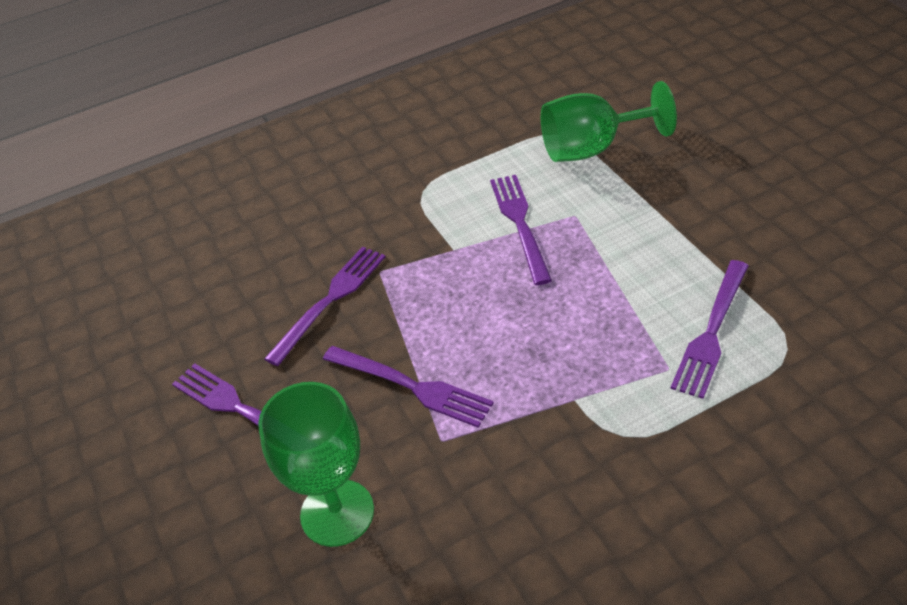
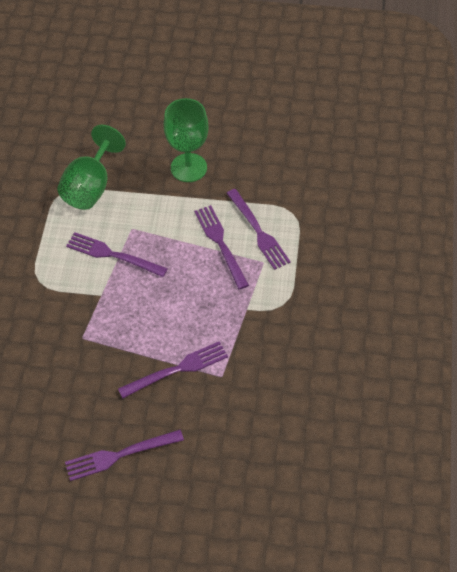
camera: 60 degrees left, 10 degrees up
(330, 299) = (80, 372): purple fork -> purple fork (220, 243)
(337, 513) = (225, 443): green goblet -> green goblet (188, 168)

